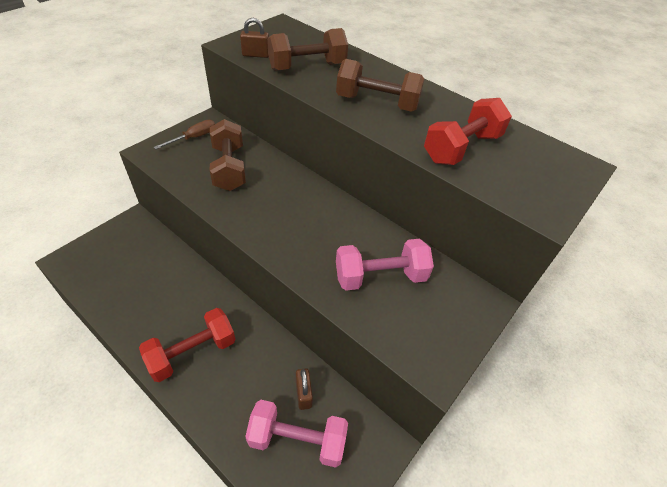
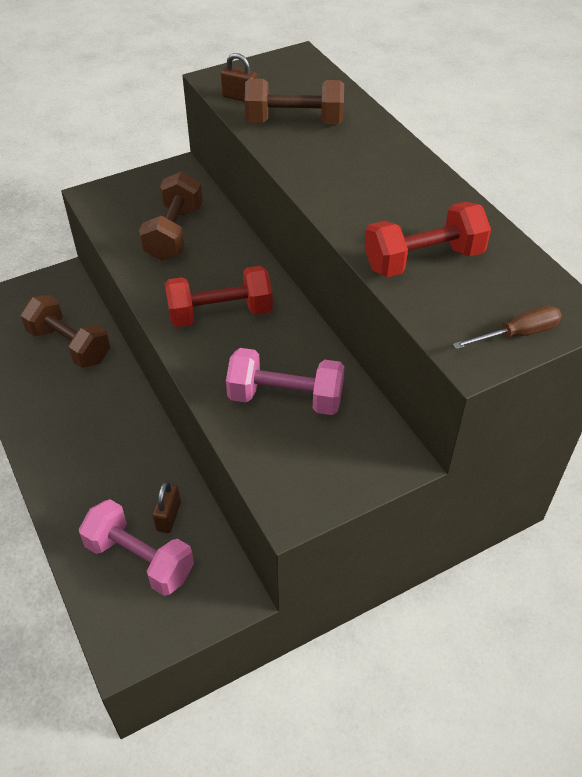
camera: 25 degrees right, 0 degrees up
(192, 352) = (69, 438): red dumbbell -> red dumbbell (220, 313)
(194, 138) = (150, 188): brown screwdriver -> brown screwdriver (517, 334)
(377, 103) = (353, 184): brown dumbbell -> brown dumbbell (69, 345)

